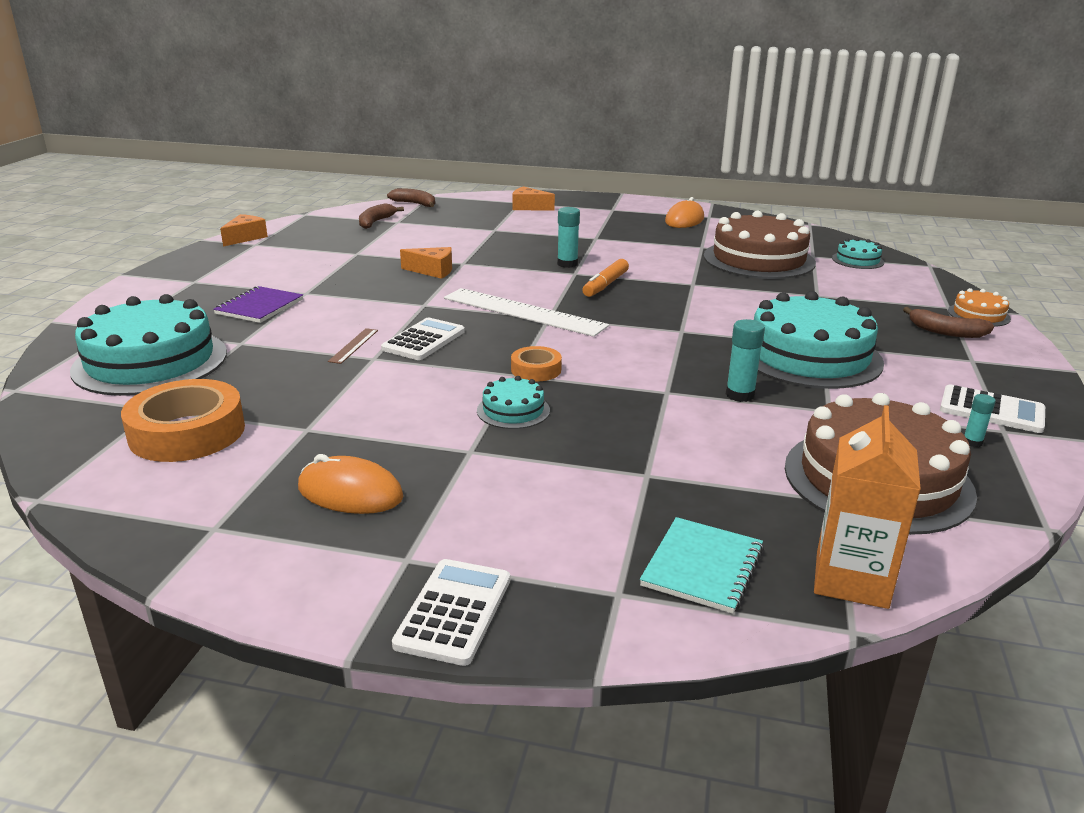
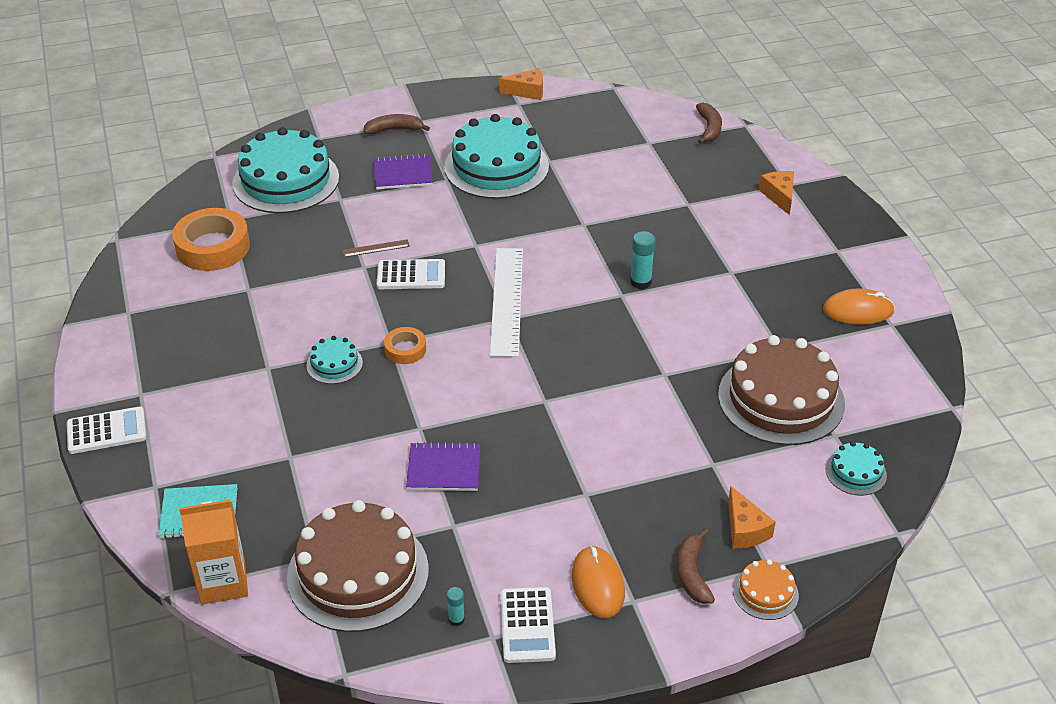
camera: 60 degrees right, 15 degrees up
(350, 492) = (190, 342): orange mouse -> orange mouse (597, 584)
(376, 222) = (634, 132): brown banana -> brown banana (394, 130)
(432, 271) = (549, 217): orange cheese -> orange cheese (745, 529)
(605, 285) = (609, 323): orange marker -> none
(740, 395) = (444, 469): turquoise glue stick -> purple notebook
(809, 356) = (553, 491): turquoise cake -> turquoise cake (496, 166)

